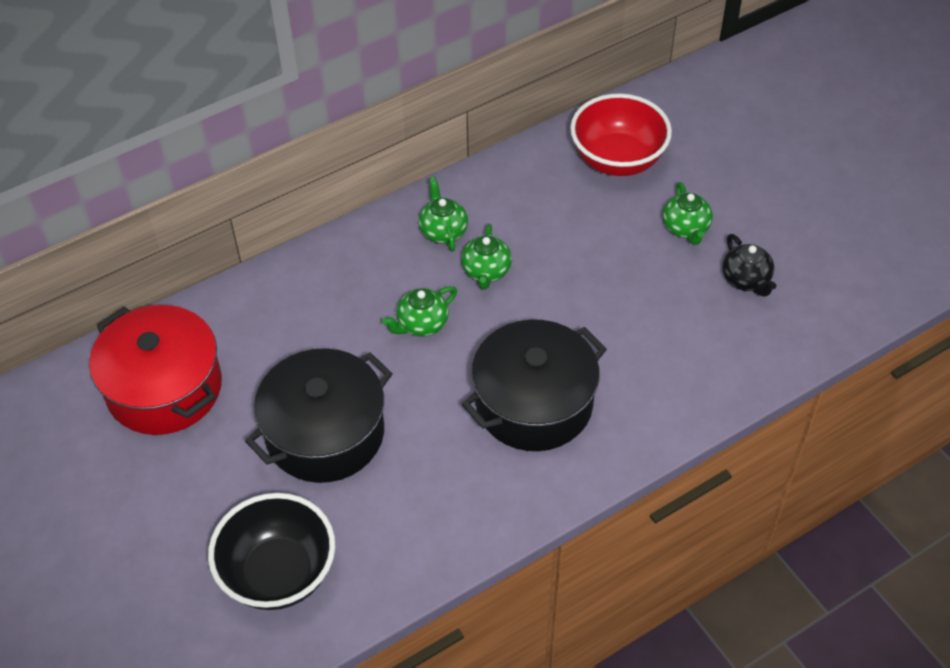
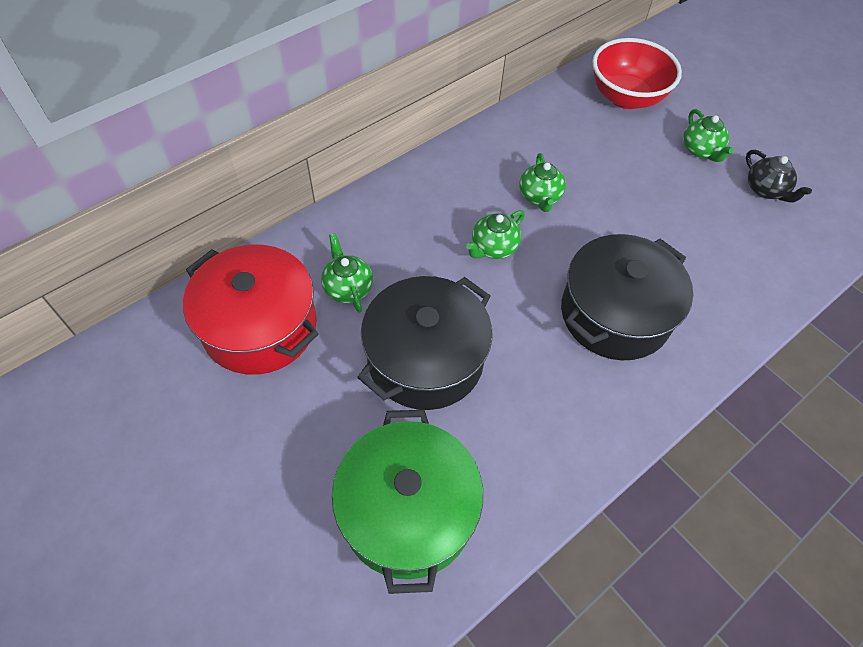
camera: 10 degrees left, 5 degrees up
(278, 573) = (408, 511): black bowl -> green pot
(443, 231) = (493, 164): green teapot -> green teapot (348, 288)

